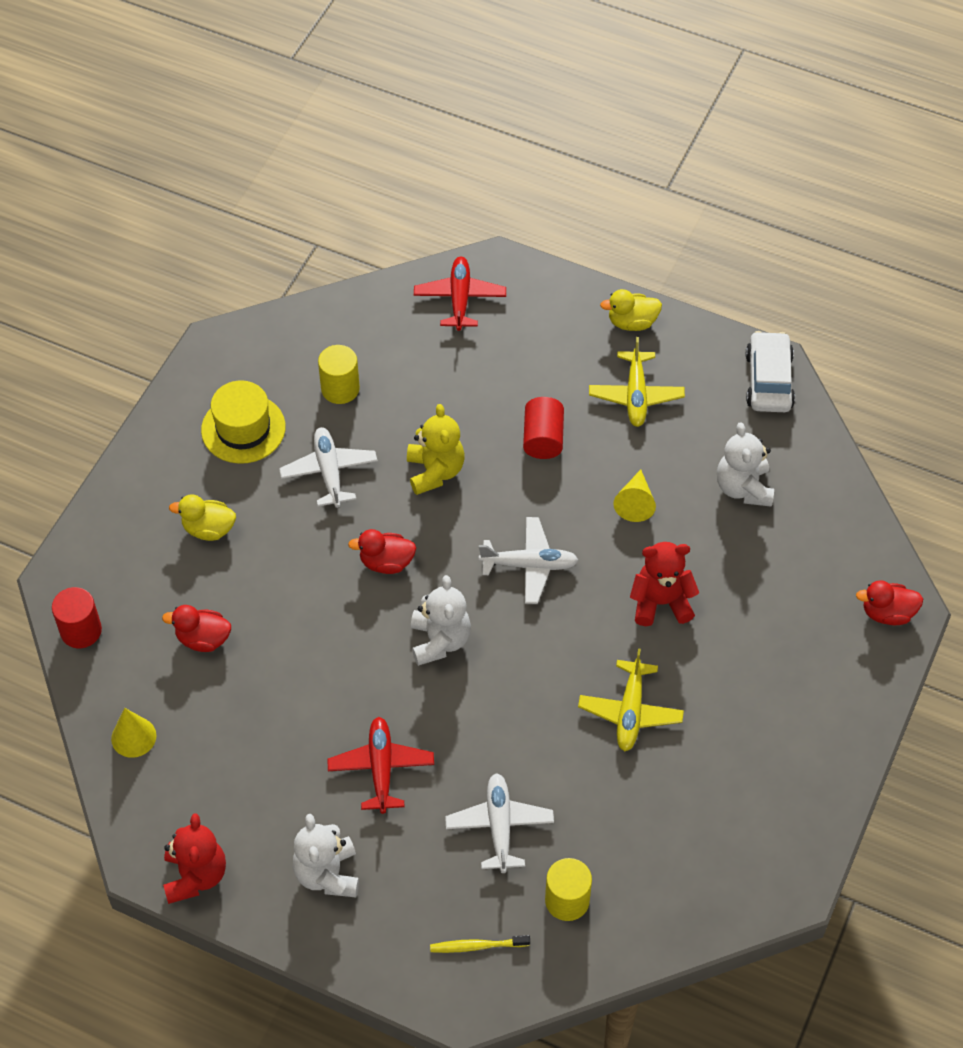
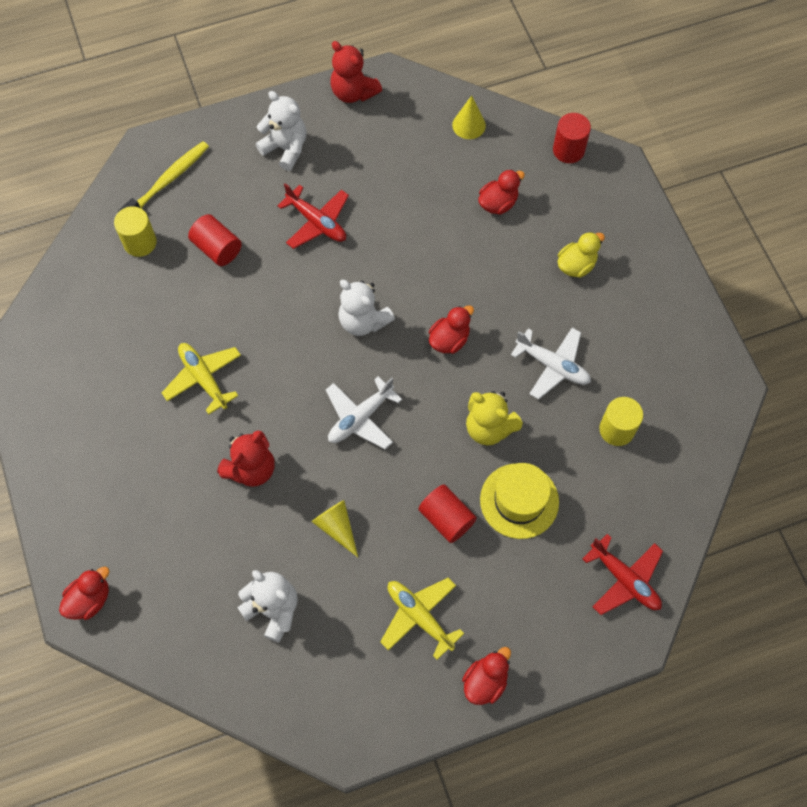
camera: 135 degrees right, 10 degrees up
(243, 428) = (639, 345): yellow hat -> yellow hat (519, 501)
(477, 946) = (168, 181): yellow toothbrush -> yellow toothbrush, size x1.61
(499, 826) = (217, 248): white plane -> red cylinder
(632, 322) = (485, 681): yellow duck -> red duck
(768, 380) = (336, 726): white car -> none

